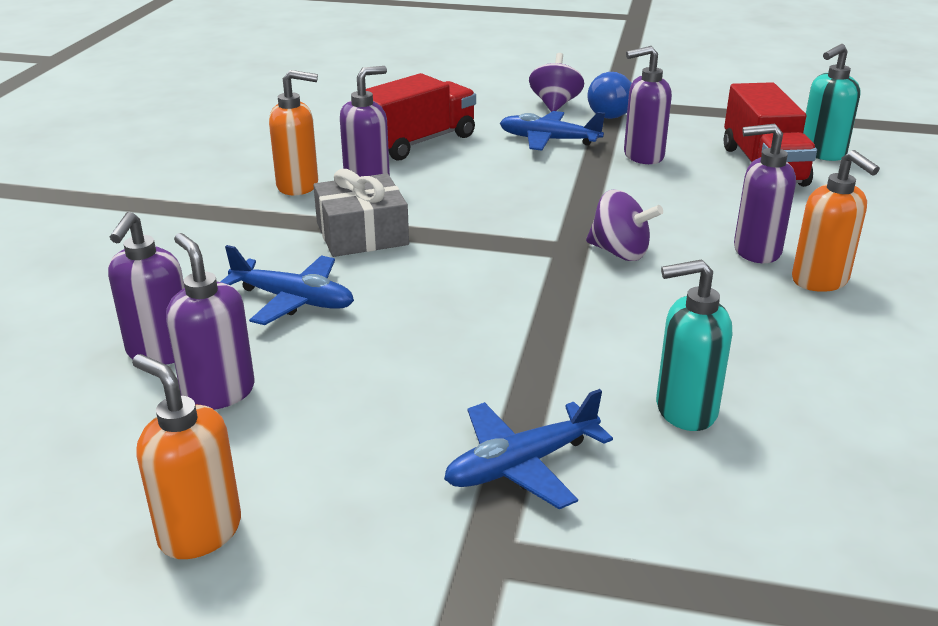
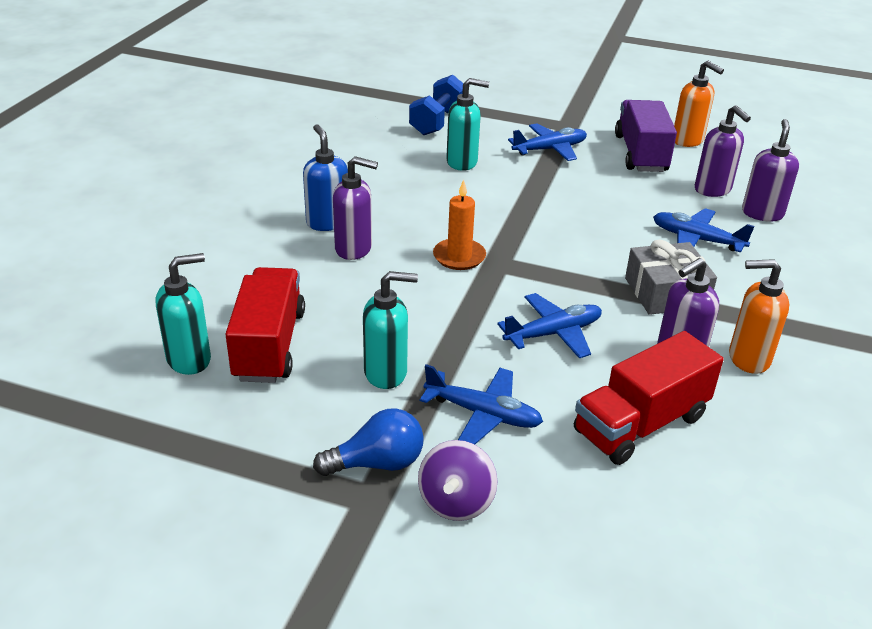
camera: 175 degrees left, 5 degrees up
(326, 474) = (640, 154): none -> purple truck
(493, 191) = (553, 333): none -> blue plane
(620, 252) = (459, 257): purple spinning top -> orange candle
(643, 156) = (386, 373): purple soap dispenser -> turquoise soap dispenser
(797, 531) = (438, 122): none -> blue dumbbell
(820, 281) = (327, 222): orange soap dispenser -> blue soap dispenser

